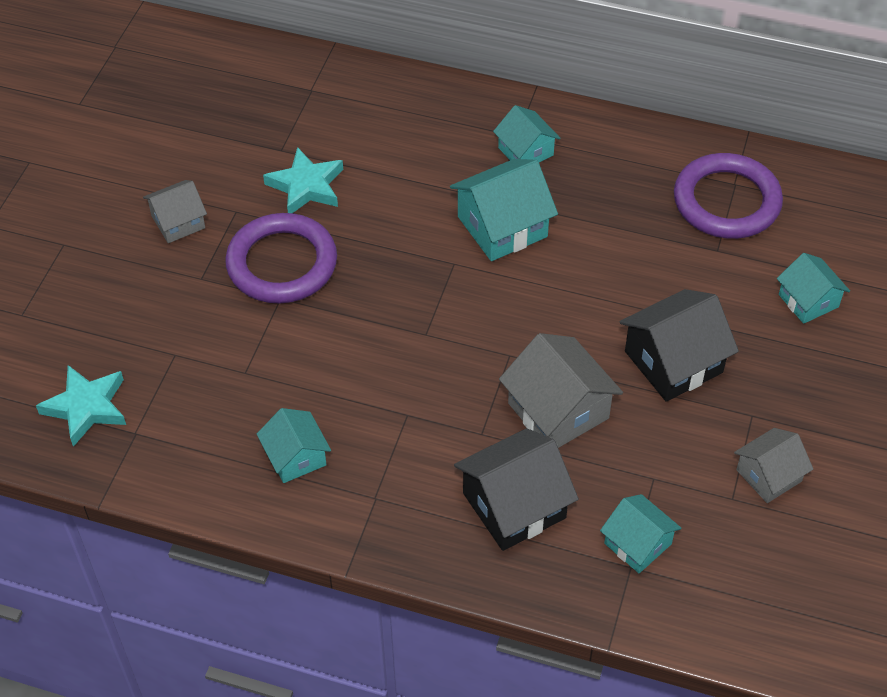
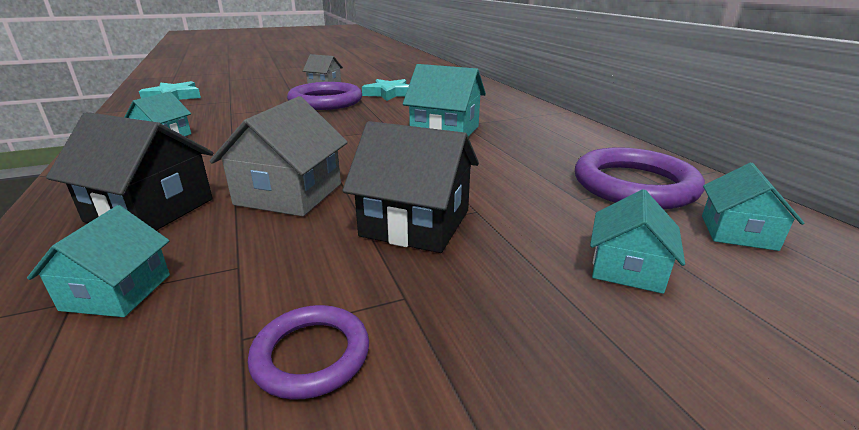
camera: 50 degrees right, 25 degrees down
(525, 151) = (517, 121): turquoise house -> turquoise house (738, 232)
(768, 475) = (311, 355): grey house -> purple ring

